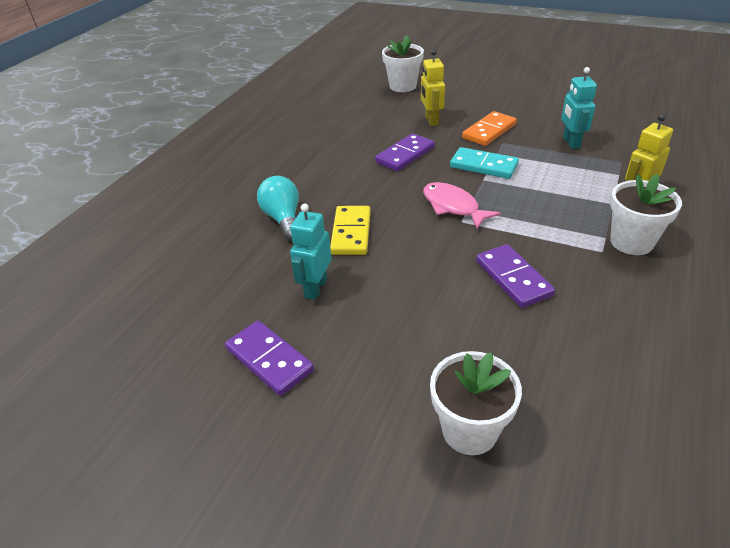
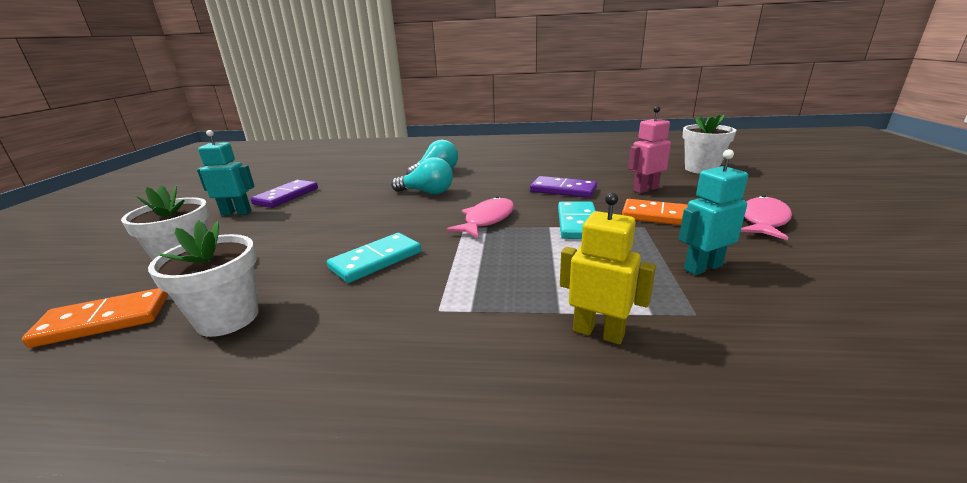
camera: 70 degrees right, 15 degrees down
(315, 288) = (357, 194): turquoise robot -> turquoise robot (236, 213)
(351, 233) = (427, 192): yellow domino -> turquoise light bulb
(431, 120) = (645, 189): yellow robot -> pink robot
(513, 278) = (376, 260): purple domino -> turquoise domino
(514, 102) = (762, 220): none -> pink fish
(588, 473) = (103, 321): none -> orange domino
(631, 242) = (467, 332): white flower pot -> white flower pot (228, 318)

